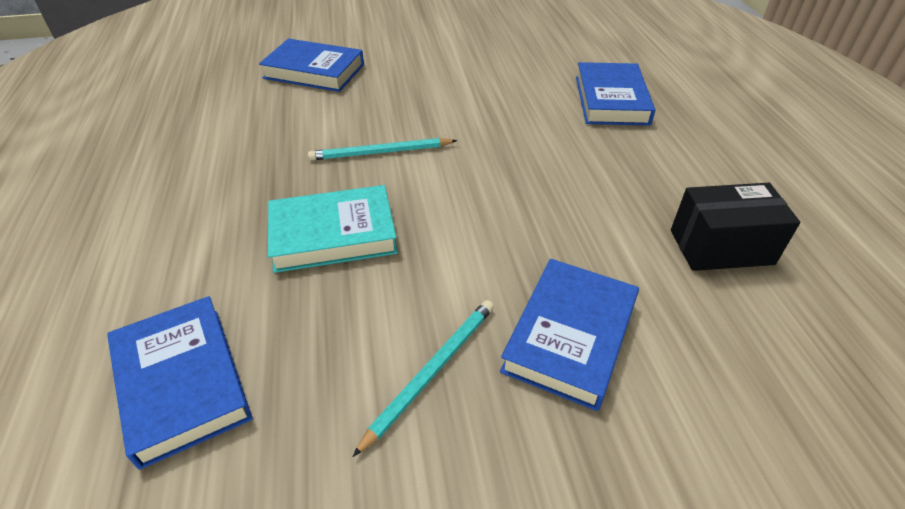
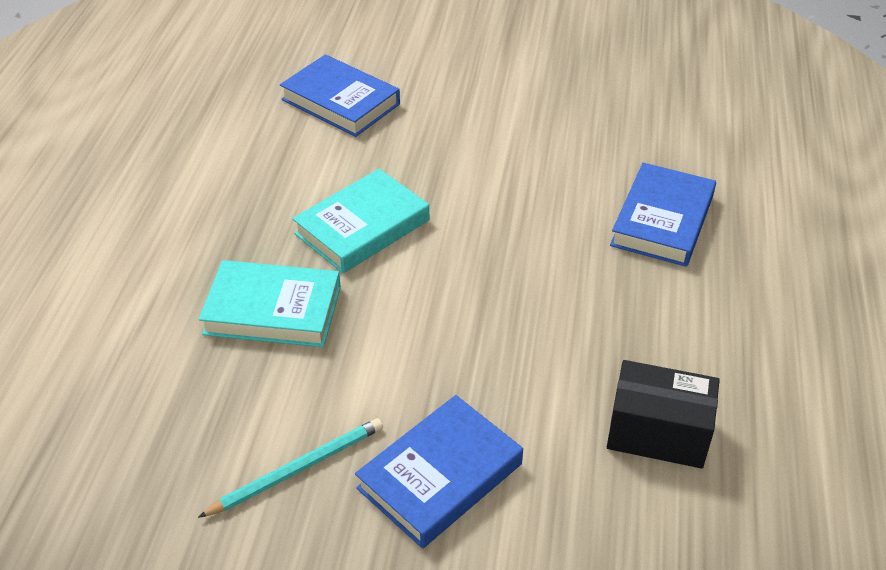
camera: 20 degrees right, 0 degrees up
(182, 382) = (91, 415): blue book -> none
(380, 152) = (362, 227): turquoise pencil -> turquoise book

